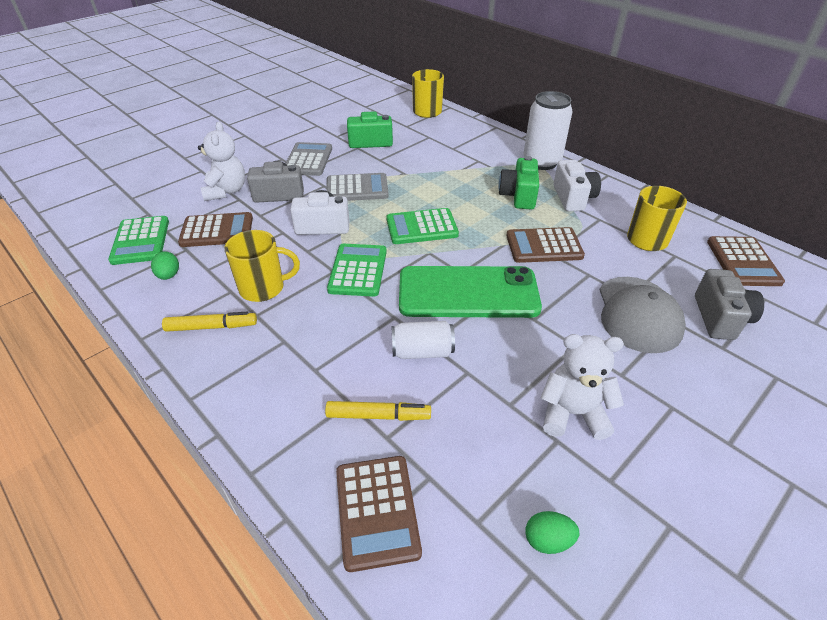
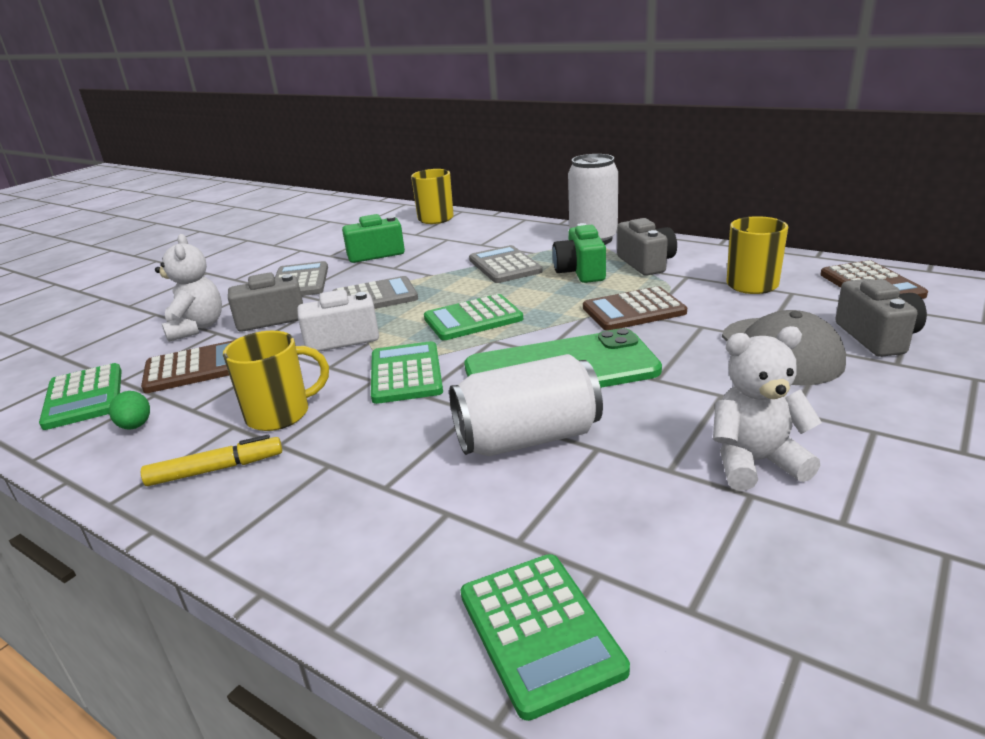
camera: 10 degrees left, 15 degrees down
(377, 511) = (540, 631): brown calculator -> green calculator
(378, 416) = (495, 519): yellow marker -> none
(422, 351) = (527, 438): white can -> white can, size x1.62
(463, 176) = (504, 266): none -> grey calculator
(548, 540) = (798, 608): green egg -> none
(573, 198) = (646, 263): white camera -> grey camera

